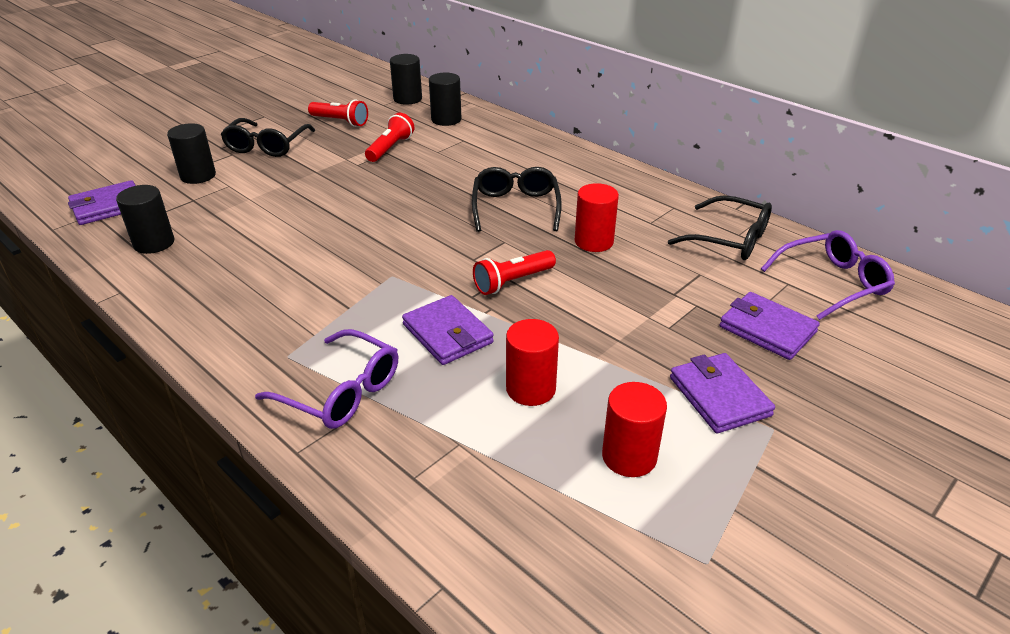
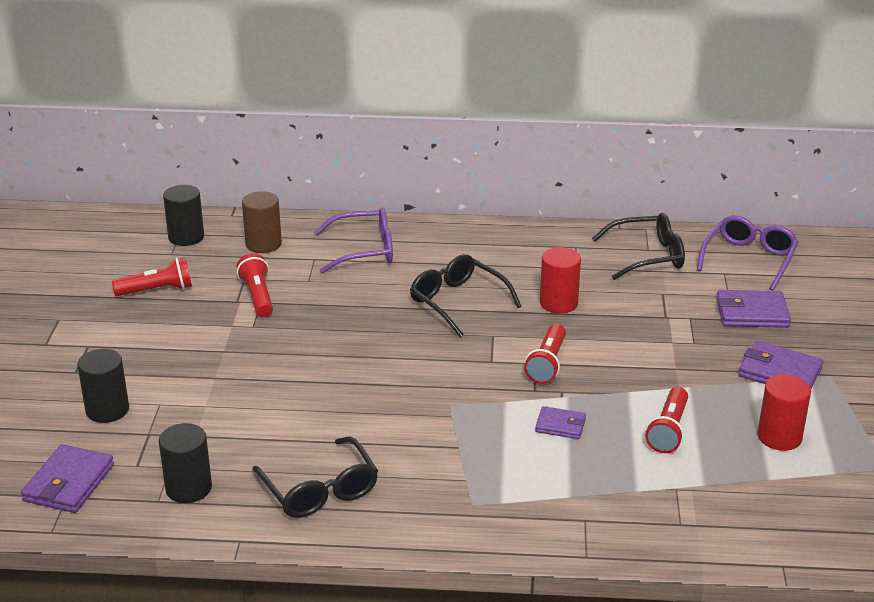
camera: 40 degrees left, 5 degrees down
(267, 146) = (124, 348): black glasses -> black glasses (320, 490)
(341, 392) = (551, 504): purple glasses -> purple glasses (364, 250)
(446, 119) = (263, 244): black cylinder -> brown cylinder
(448, 334) = (560, 425): purple wallet -> purple wallet, size x0.61
(530, 389) = (668, 430): red cylinder -> red flashlight

